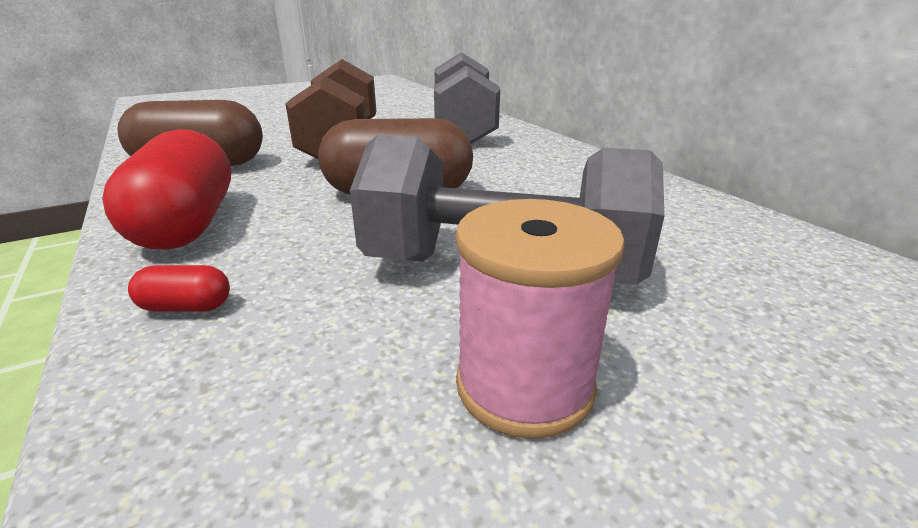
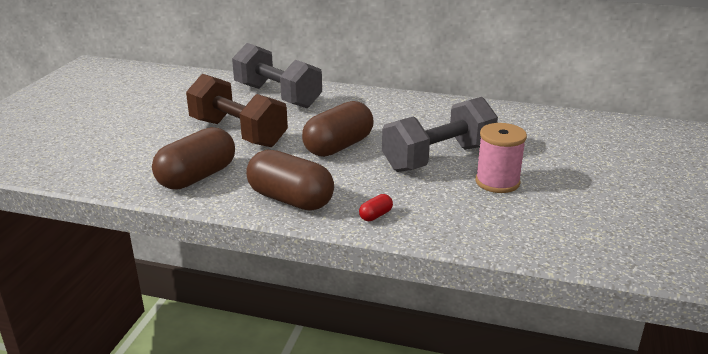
camera: 45 degrees left, 0 degrees up
(187, 225) = (290, 199): red capsule -> brown capsule

